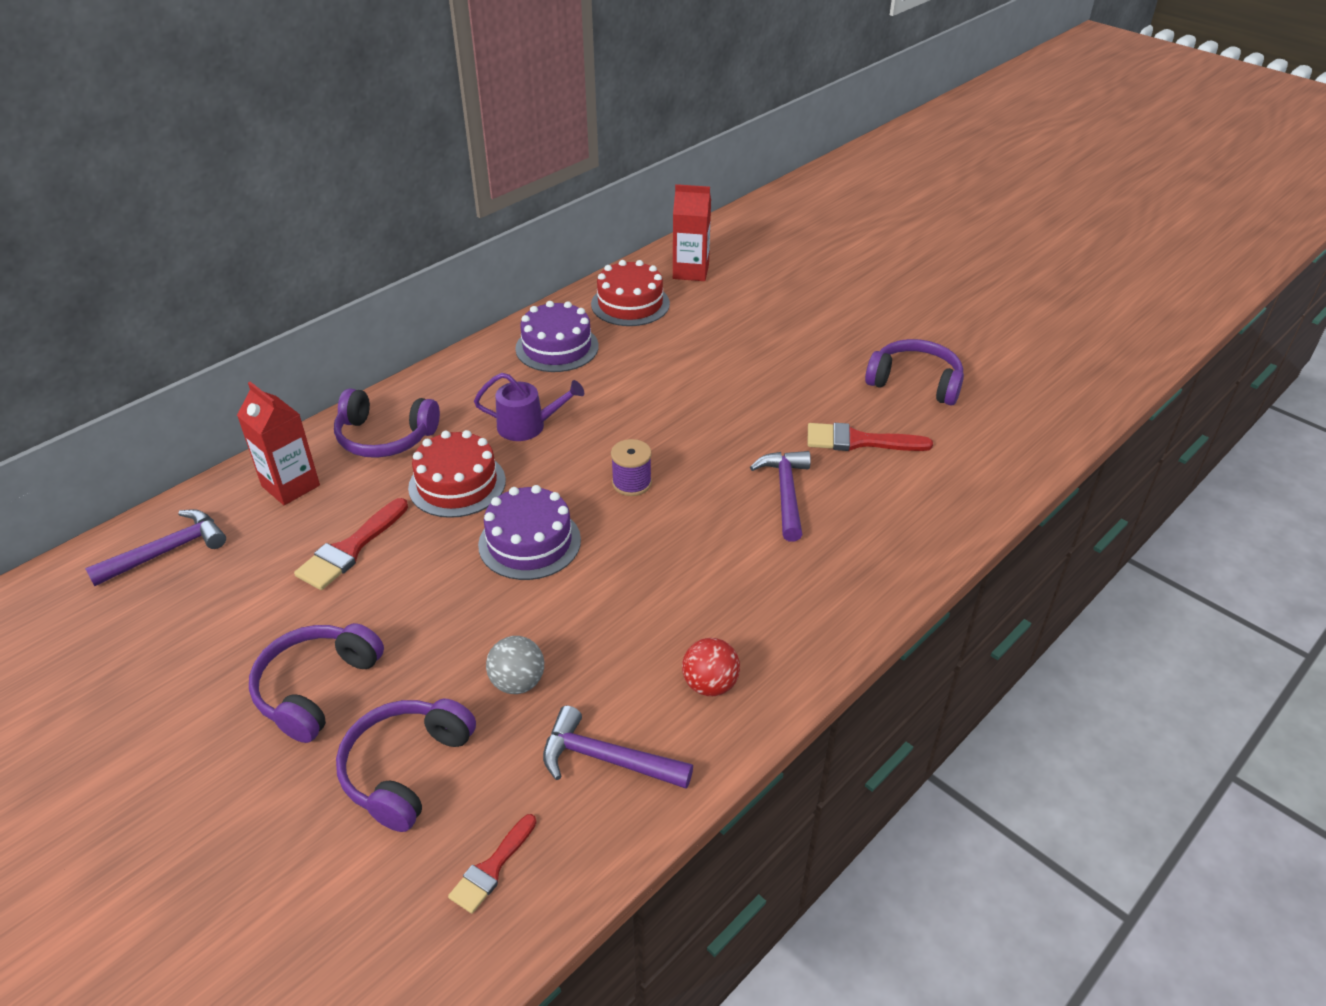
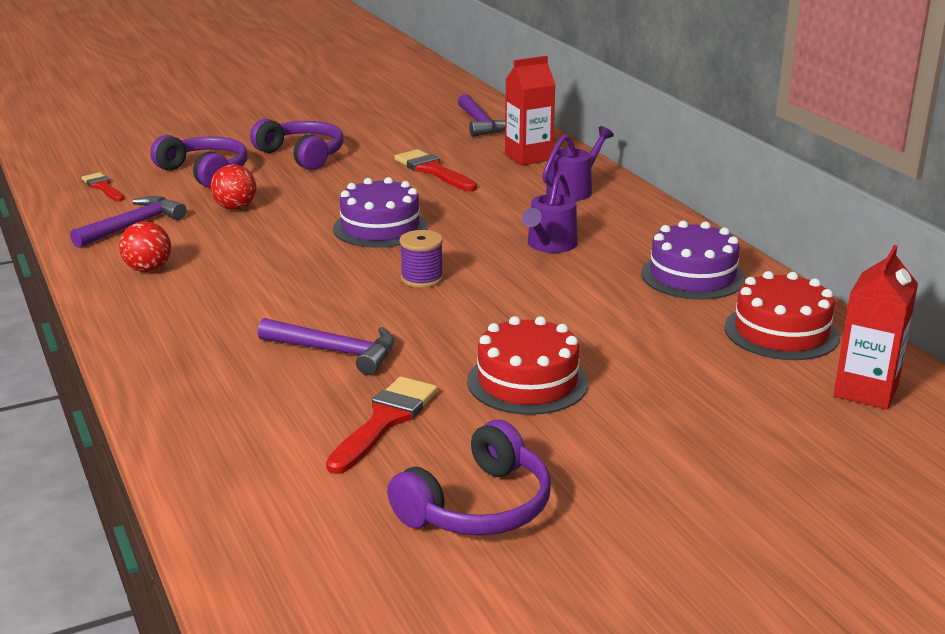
camera: 110 degrees right, 15 degrees down
(385, 437) = (573, 190): purple headphones -> purple watering can
(457, 484) = (483, 209): red cake -> red cake (527, 382)
(518, 682) = (235, 208): grey ball -> red ball

